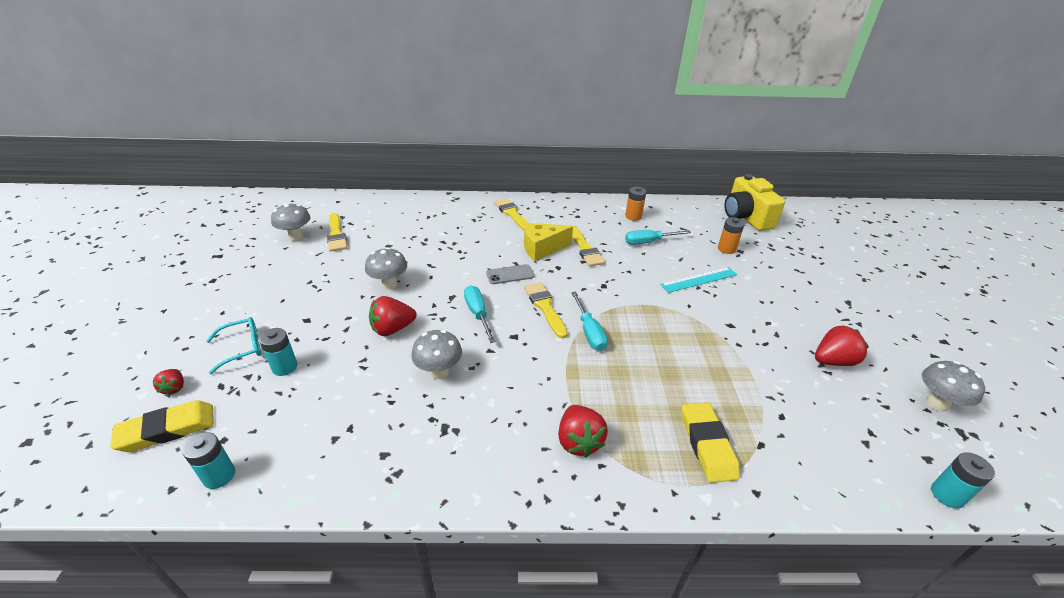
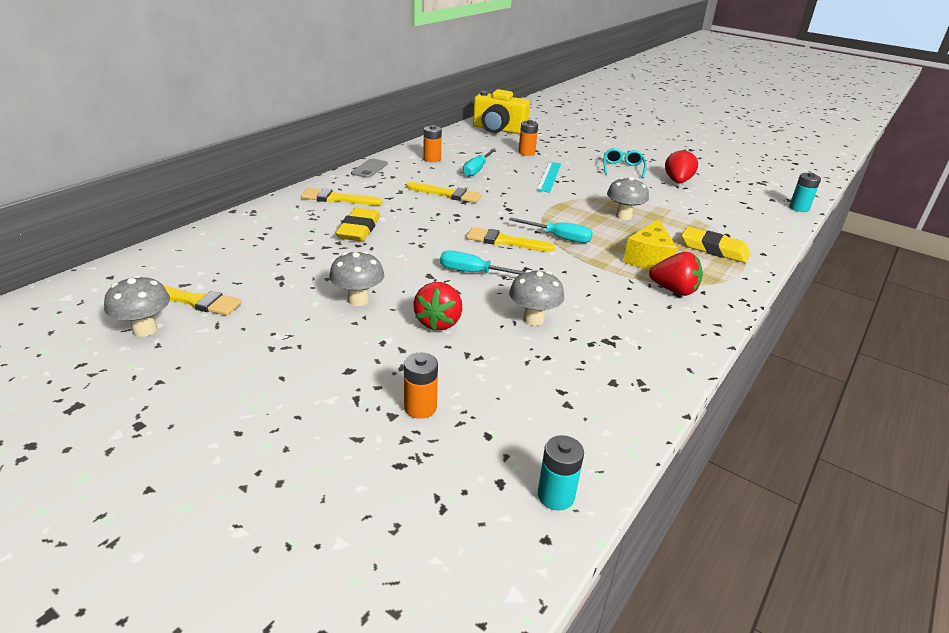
camera: 55 degrees left, 5 degrees down
(167, 430) = (438, 527): yellow eraser -> yellow eraser (359, 229)
(174, 388) = (359, 507): red strawberry -> none
(242, 348) = (343, 431): turquoise glasses -> turquoise glasses (622, 168)
(285, 367) = (420, 407): turquoise battery -> orange battery
(510, 275) = (436, 237): grey phone -> grey phone (369, 168)
(542, 248) = (418, 209): yellow cheese -> yellow cheese (648, 259)
(936, 404) = (736, 176): grey mushroom -> grey mushroom (623, 216)

